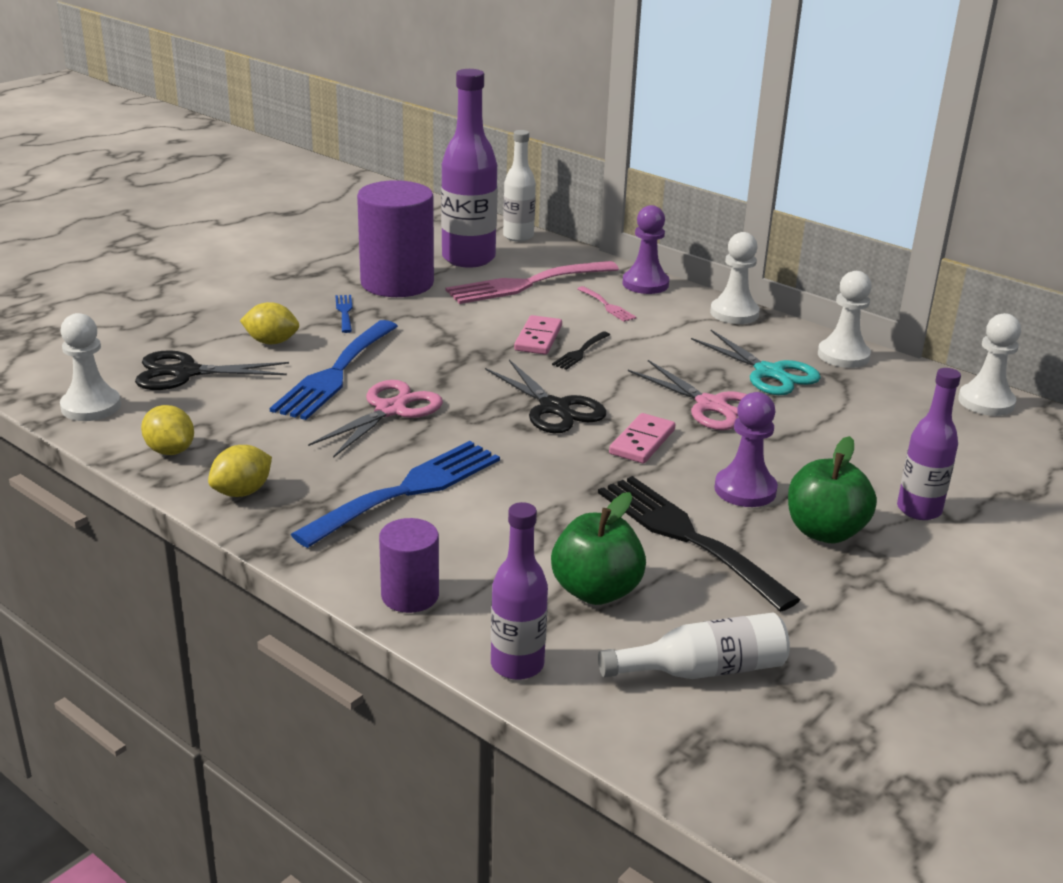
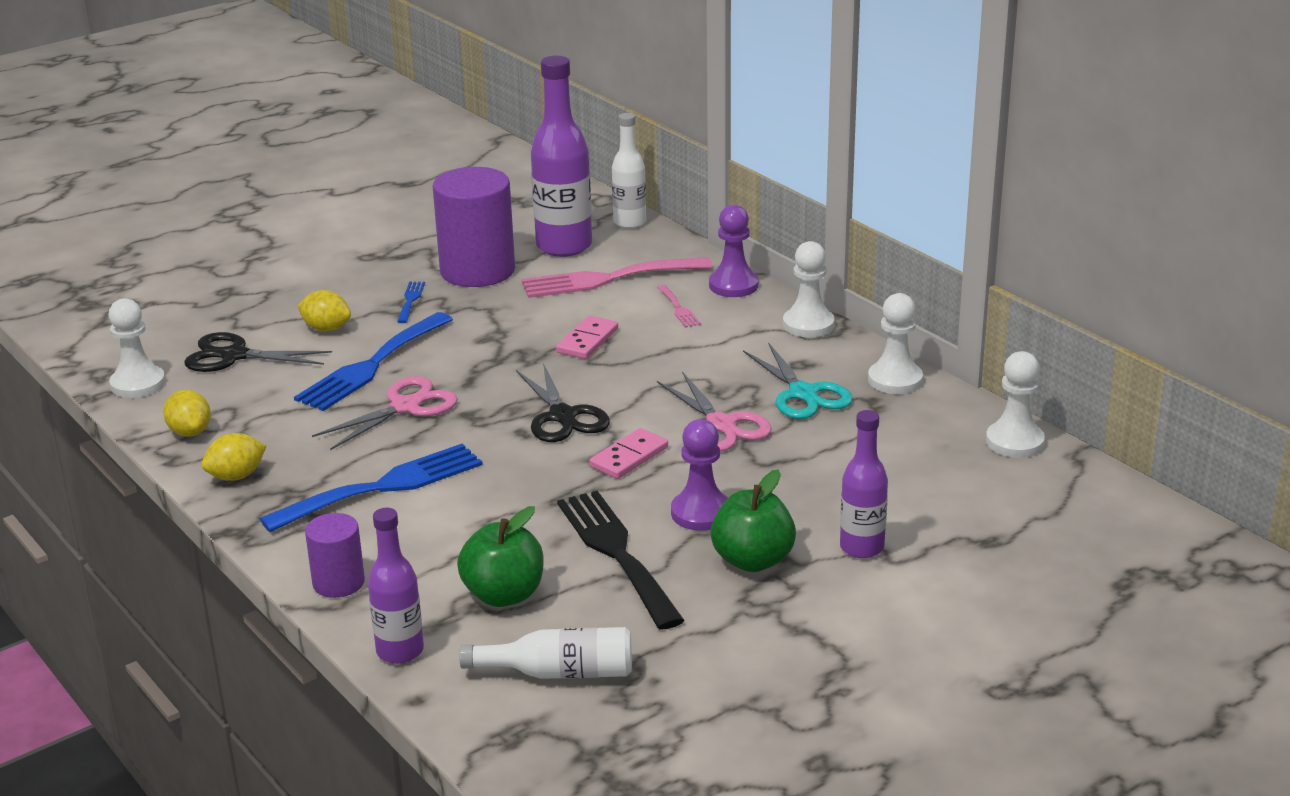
camera: 15 degrees right, 0 degrees up
(580, 352) = (621, 359): black fork -> none

